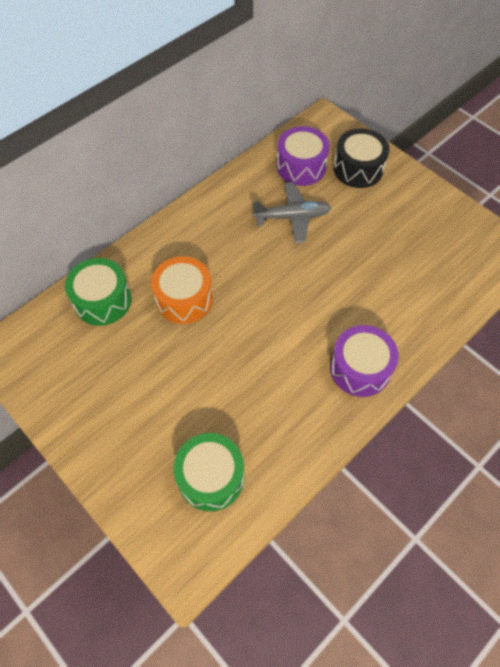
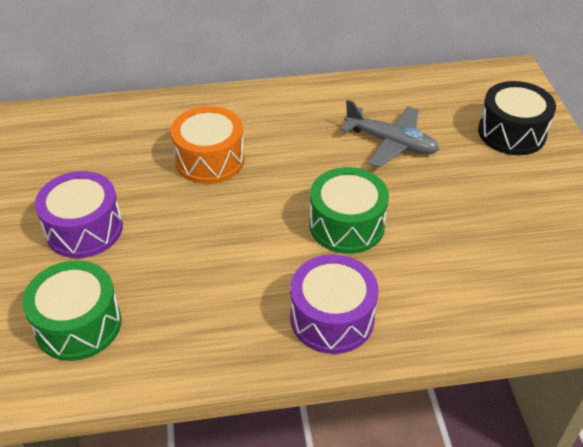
camera: 35 degrees right, 15 degrees down
(102, 300) = (135, 124): green drum -> green drum (347, 225)
(301, 166) = (445, 104): purple drum -> purple drum (84, 229)

